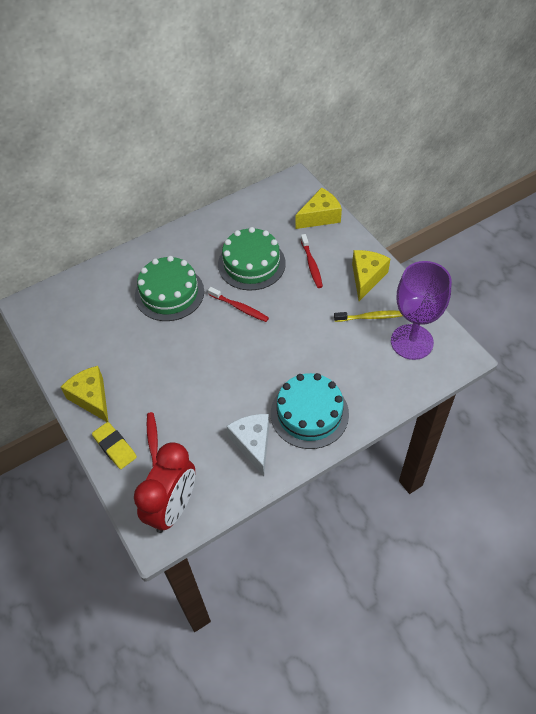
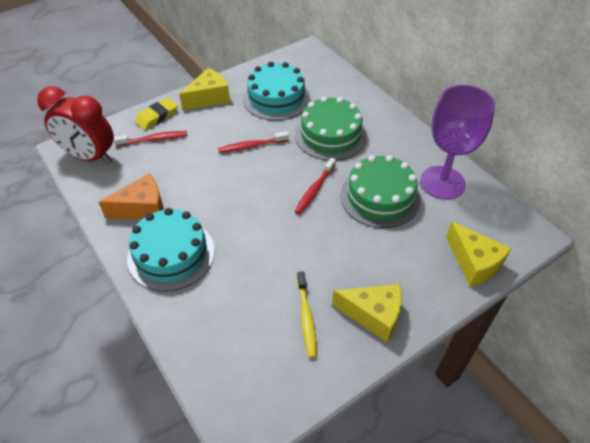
camera: 85 degrees right, 5 degrees down
(105, 335) = (276, 98): none -> turquoise cake
(253, 444) = (142, 208): white cheese -> orange cheese
(311, 264) = (387, 254): red toothbrush -> red toothbrush (251, 146)
(412, 342) = (266, 366): purple goblet -> purple goblet (442, 183)

